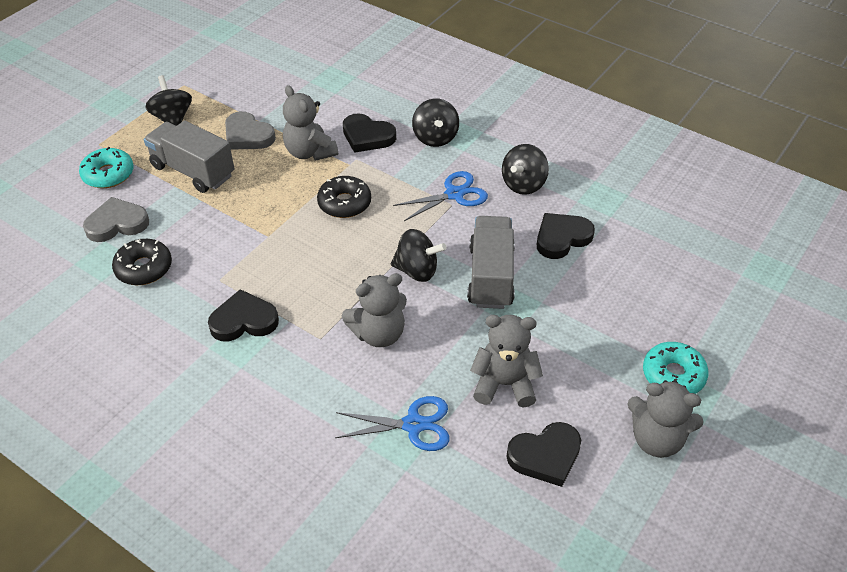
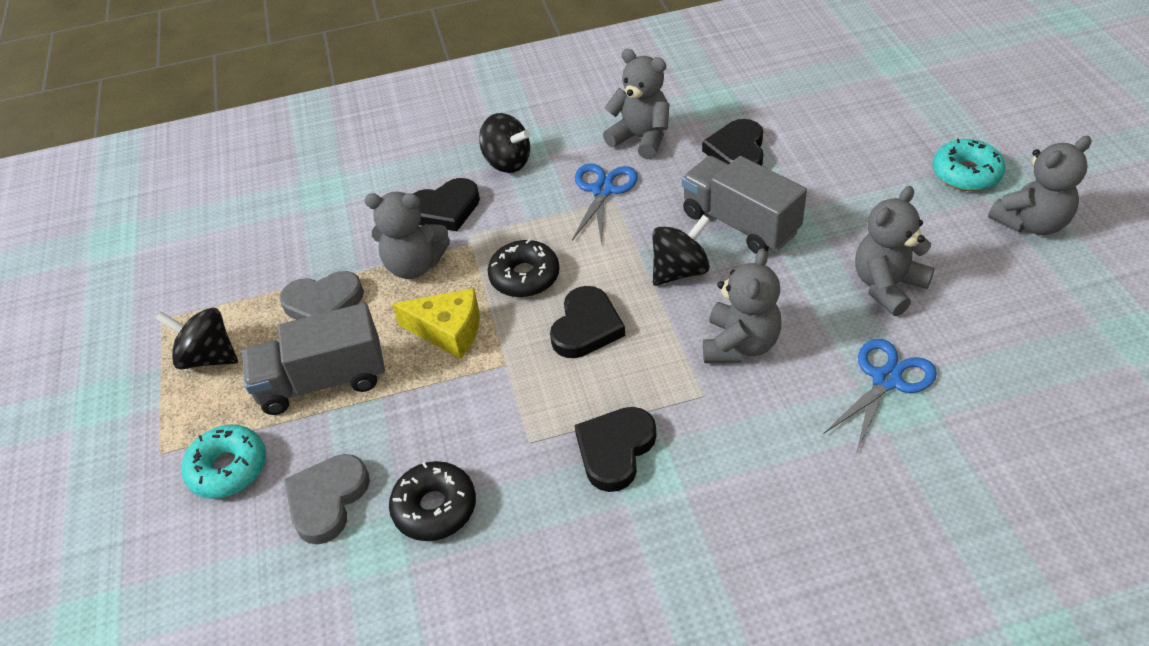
camera: 45 degrees left, 0 degrees up
(272, 197) = (448, 331): none -> yellow cheese
(523, 184) = (641, 138): black spinning top -> grey teddy bear
(545, 456) = (997, 304): black heart -> black heart (586, 327)

